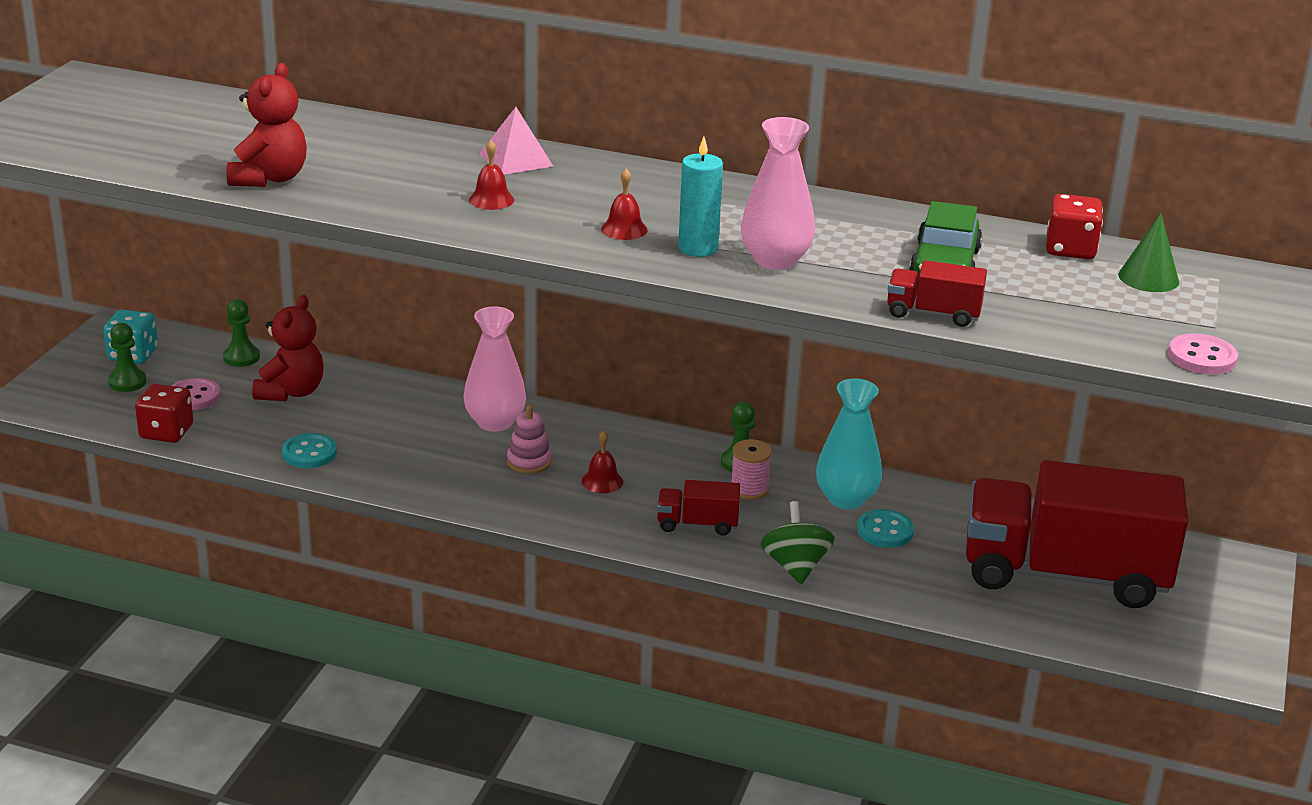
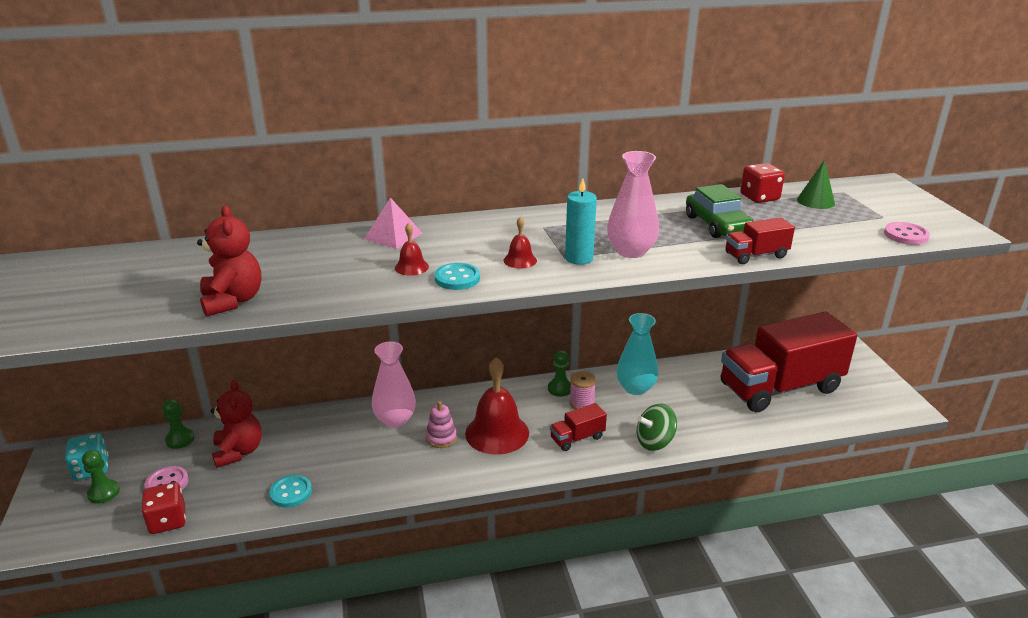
camera: 30 degrees left, 0 degrees up
(602, 481) = (497, 433): red bell -> red bell, size x2.24
(795, 566) = (655, 442): green spinning top -> green spinning top turned 75 degrees counterclockwise
(885, 531) = (674, 399): turquoise button -> turquoise button (457, 278)

